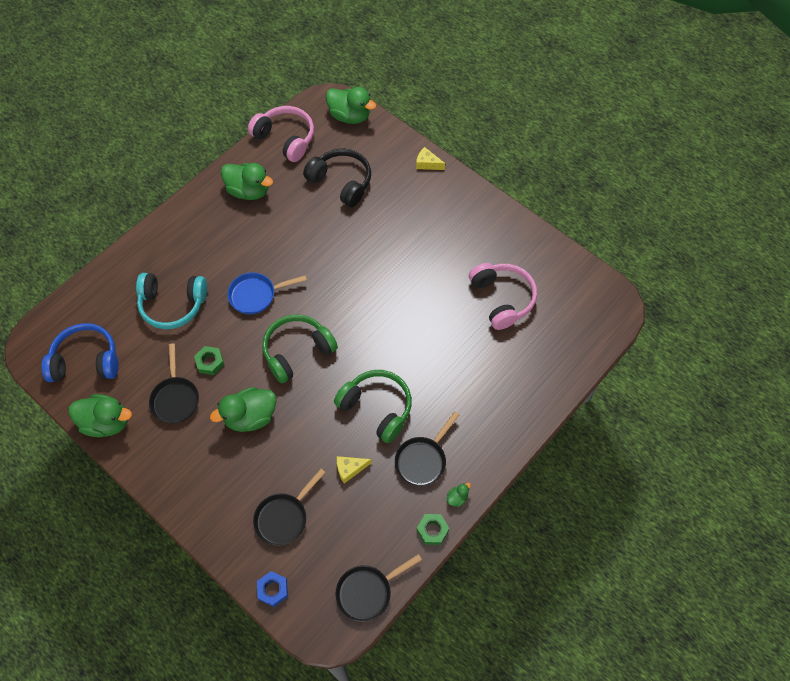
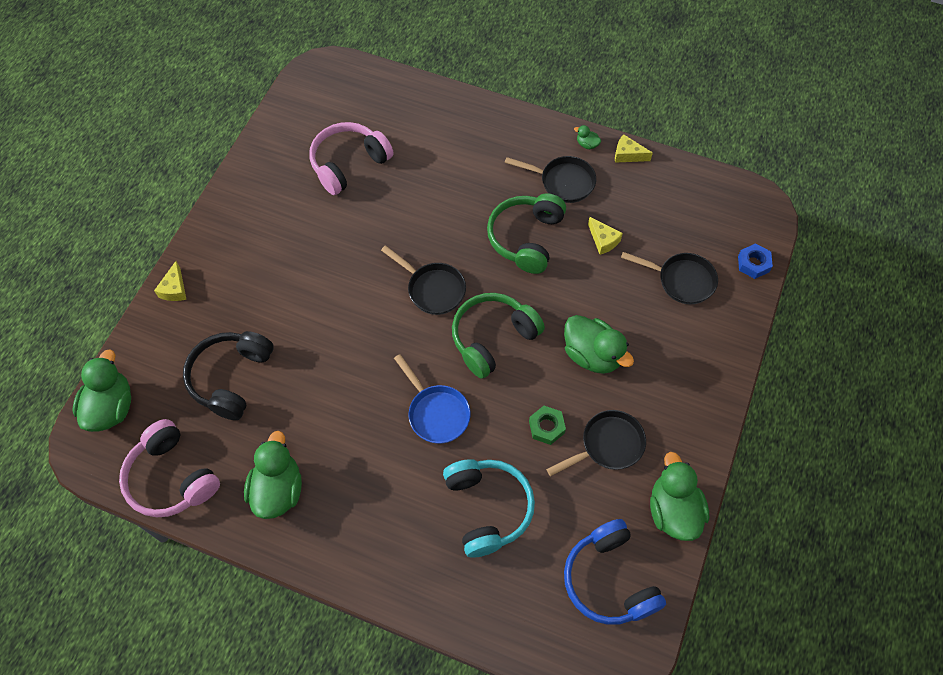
camera: 110 degrees left, 0 degrees up
(285, 138) = (171, 478): pink headphones -> pink headphones turned 60 degrees counterclockwise
(297, 351) = (493, 338): green headphones -> green headphones turned 105 degrees clockwise
(368, 592) = (710, 187): black pan -> black pan (433, 289)
(432, 530) = (627, 155): green nut -> yellow cheese

